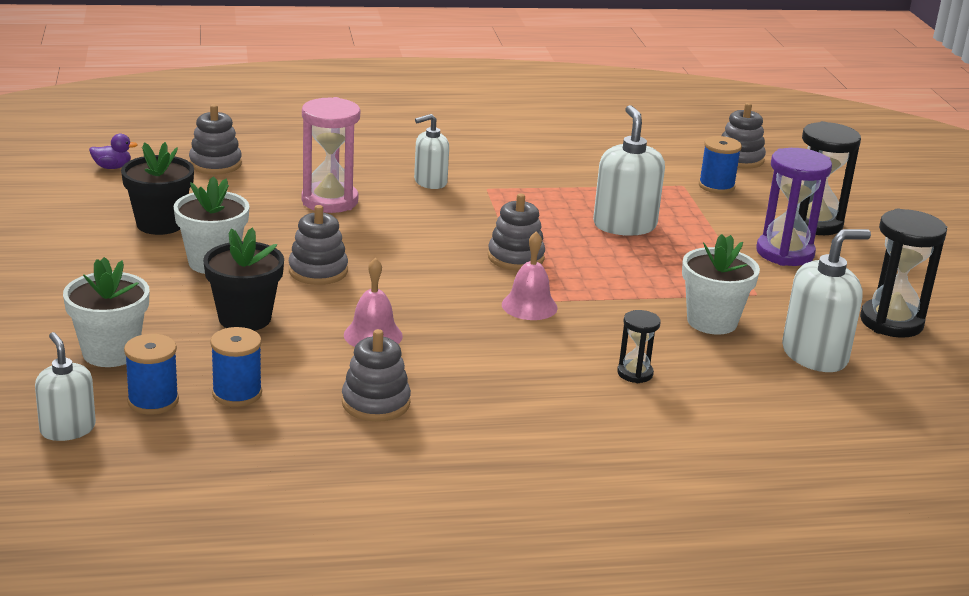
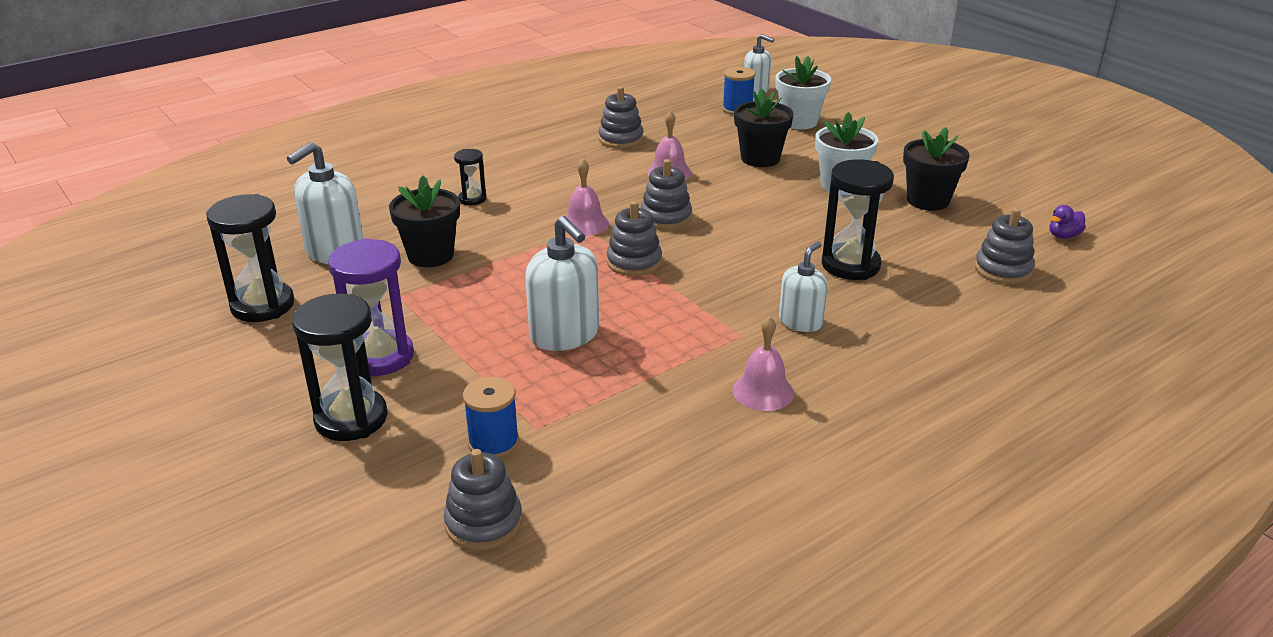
camera: 155 degrees right, 5 degrees up
(237, 393) = (701, 123): blue spool -> none
(318, 271) = (764, 202): grey stacking toy -> grey stacking toy (666, 217)
(330, 201) = (850, 265): pink hourglass -> black hourglass
(510, 159) = (763, 391): none -> pink bell
(712, 321) = (430, 255): white flower pot -> black flower pot

